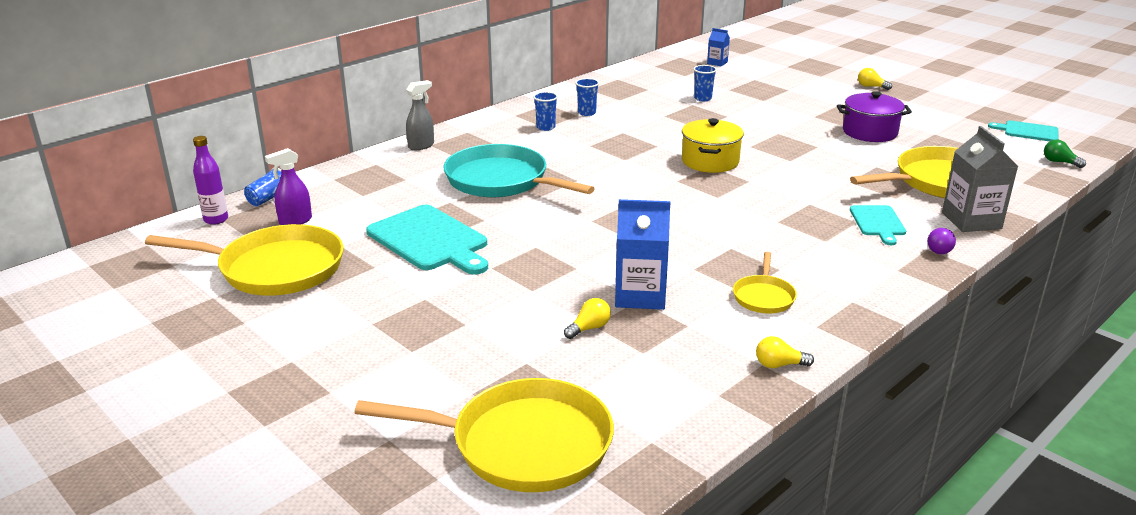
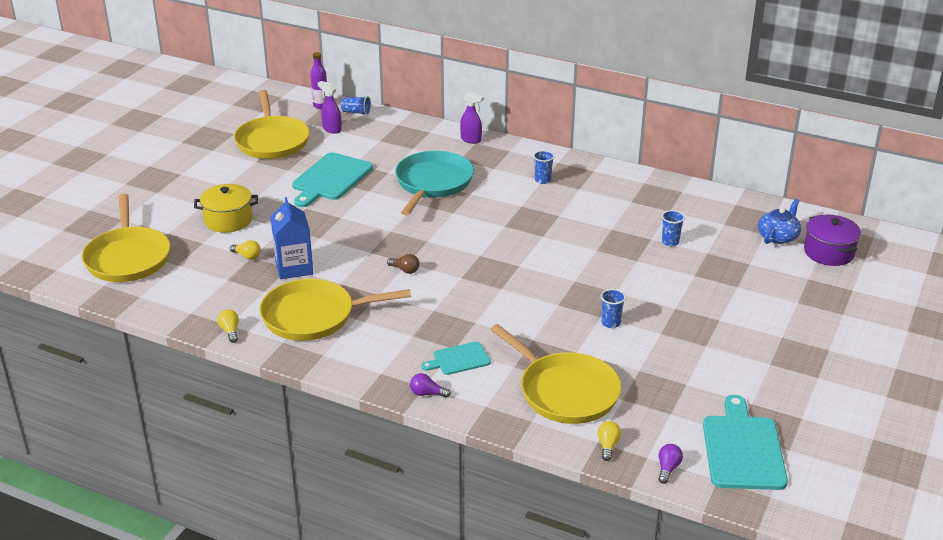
camera: 70 degrees right, 5 degrees up
(421, 146) = (471, 140): grey spray bottle -> purple spray bottle
(587, 113) = (588, 192): blue cup -> blue cup (611, 323)
(685, 225) = (405, 270): none -> brown light bulb
(710, 161) = (528, 265): yellow pot -> yellow pot (228, 220)
(717, 63) = (778, 236): blue carton -> blue teapot
(763, 297) = (313, 316): yellow pan -> yellow pan, size x2.02
(869, 132) = (658, 344): purple pot -> purple pot (829, 252)
(871, 87) = (793, 337): yellow light bulb -> yellow light bulb (608, 446)
(971, 220) = (491, 410): grey carton -> none
(1028, 131) = (743, 449): turquoise cutting board -> turquoise cutting board, size x1.80
(1059, 162) = (668, 469): green light bulb -> purple light bulb

